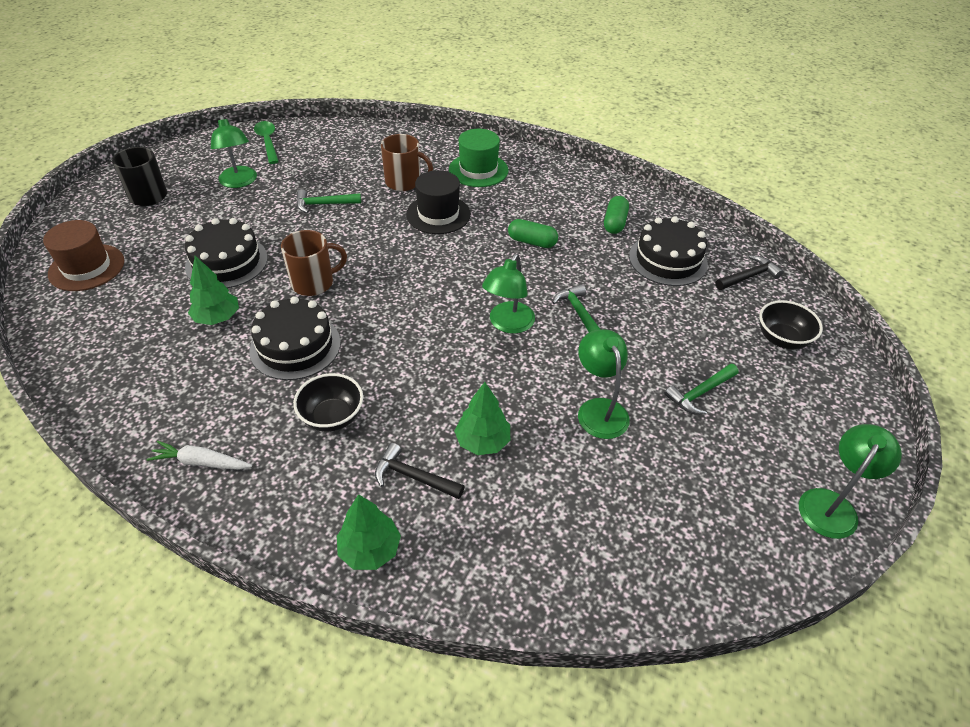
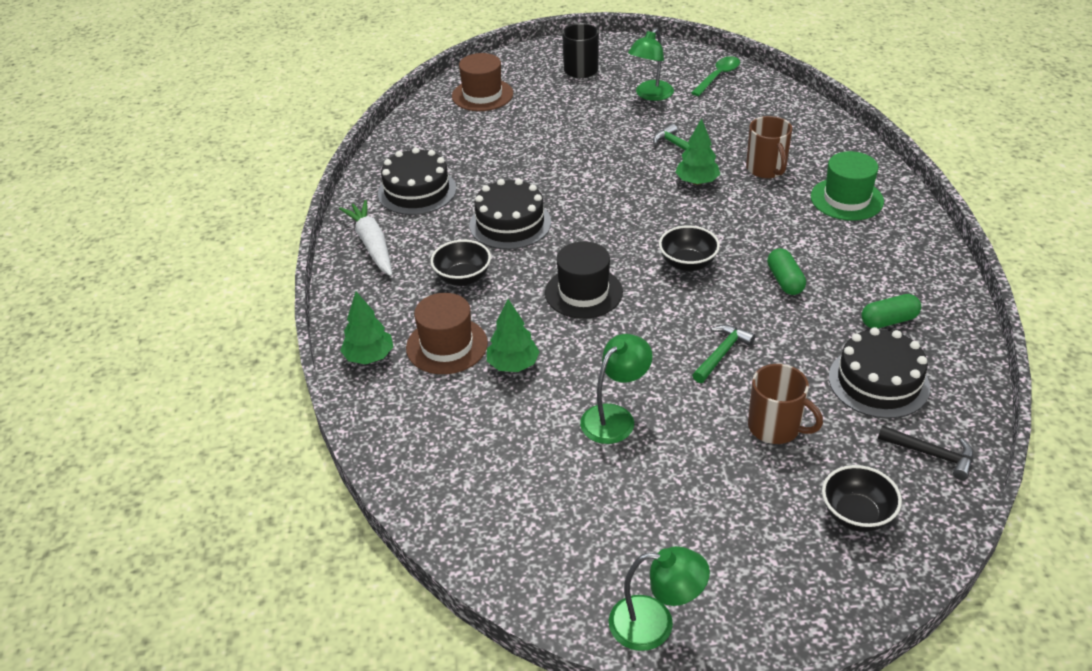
camera: 60 degrees right, 5 degrees down
(201, 462) = (372, 244): white carrot -> white carrot, size x1.51
(217, 318) = (498, 174): green tree -> green tree (697, 182)
(226, 262) = (557, 144): black cake -> black cake (417, 191)
(314, 283) = (583, 194): brown mug -> brown mug (775, 427)
(413, 477) = (447, 345): black hammer -> brown hat
(438, 214) = (749, 209): black hat -> black hat (583, 292)
(464, 275) = (687, 264): none -> black bowl
(508, 324) = (657, 317): green lamp -> none
(700, 393) = (705, 477): green hammer -> none

